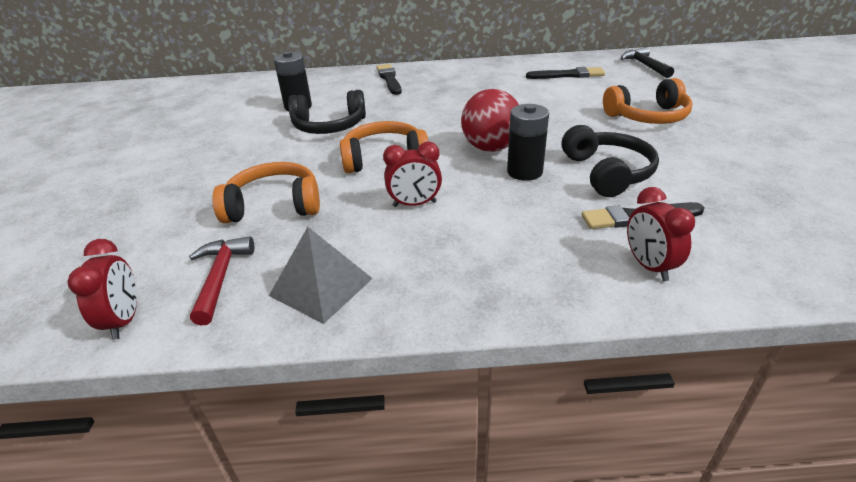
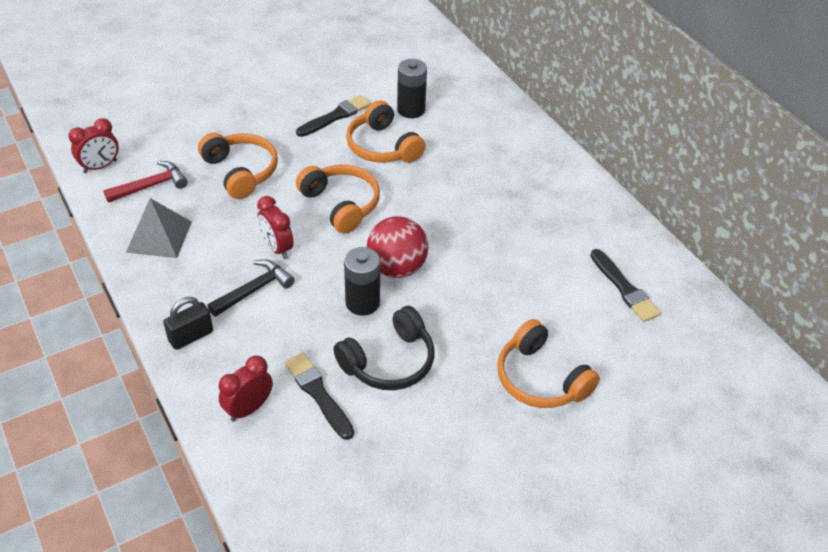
camera: 60 degrees right, 10 degrees up
(329, 126) = (382, 147): black headphones -> orange headphones
(389, 79) = (514, 145): black brush -> black brush (335, 116)
(516, 290) = (191, 336): none -> black padlock
(644, 65) = (711, 358): black hammer -> black hammer (254, 289)

